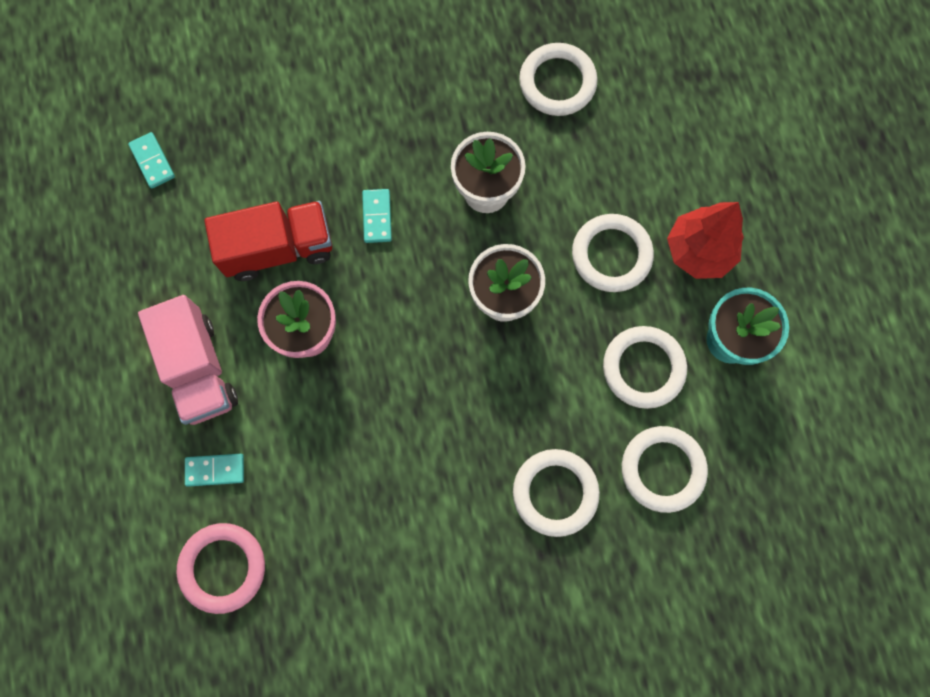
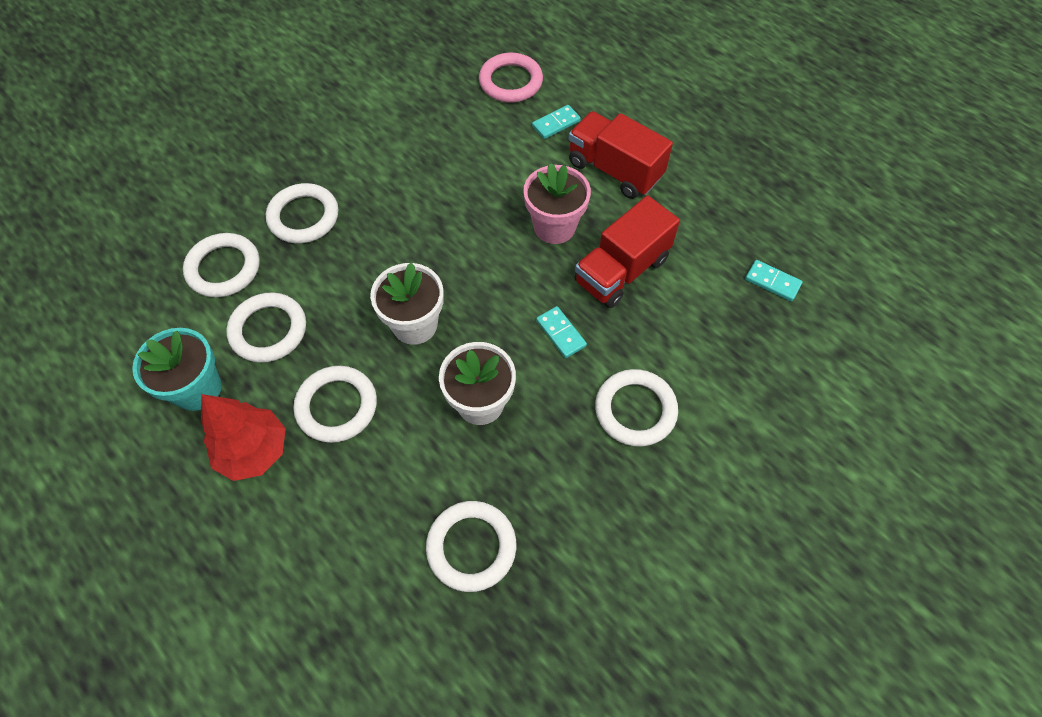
camera: 150 degrees right, 15 degrees down
(199, 369) = (614, 170): pink truck -> red truck
(361, 116) = (635, 410): none -> white ring

